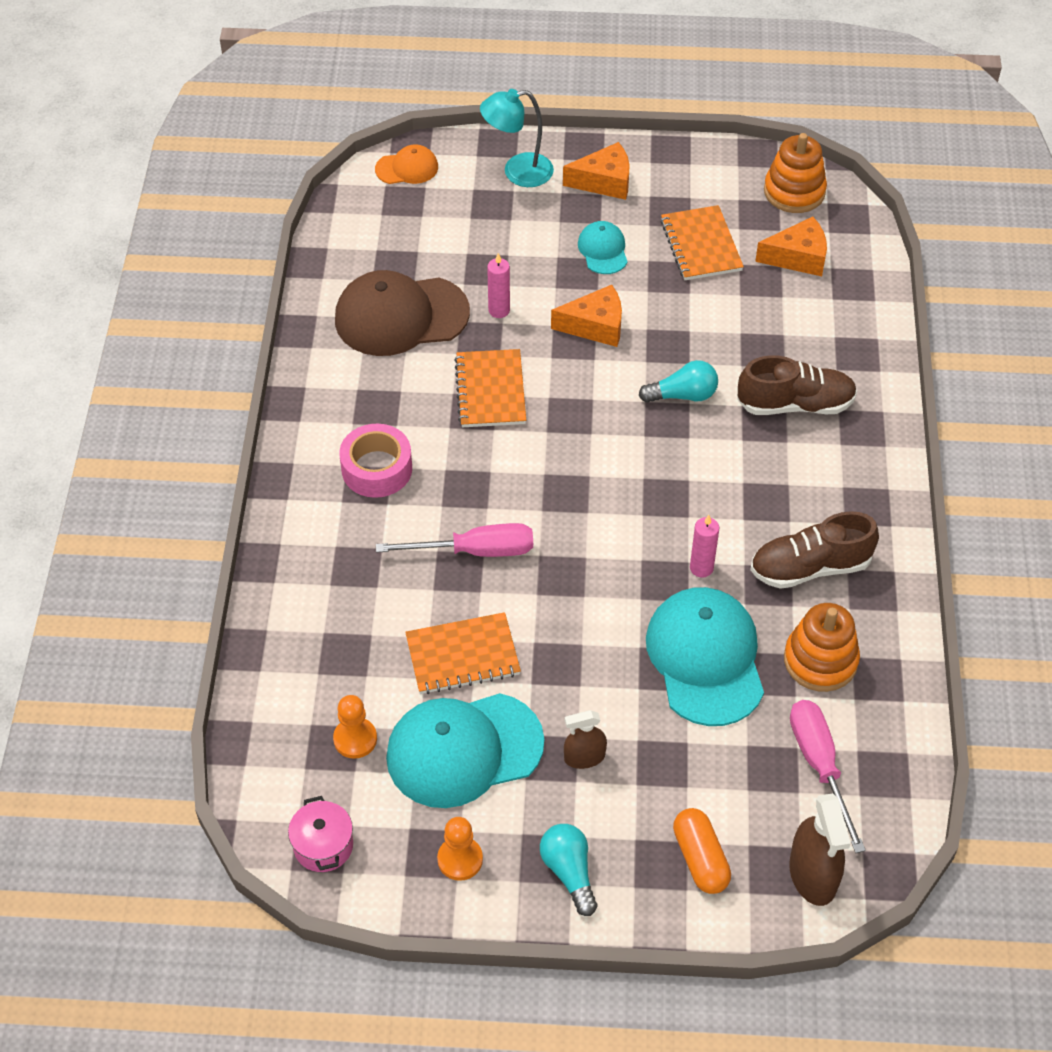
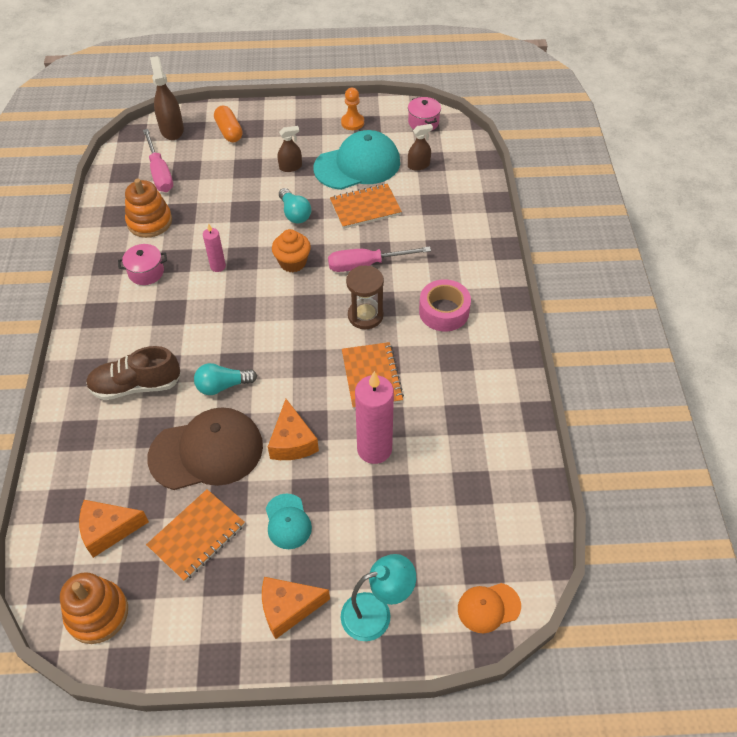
camera: 175 degrees right, 0 degrees up
(355, 739) = (418, 165): orange pawn -> brown spray bottle
(401, 316) = (455, 436): brown cap -> brown cap (206, 451)
(487, 472) = (365, 315): none -> brown hourglass
(499, 310) = (374, 449): pink candle -> pink candle, size x1.92
(569, 872) = (296, 122): turquoise light bulb -> turquoise light bulb (294, 213)
(587, 564) = (292, 262): none -> orange cupcake
(595, 326) = (292, 441): orange cheese -> orange cheese turned 90 degrees counterclockwise
(701, 245) = (197, 536): orange notebook -> orange notebook turned 60 degrees clockwise
(705, 658) = (219, 217): turquoise cap -> none
(810, 567) = (146, 272): brown shoe -> pink pot

